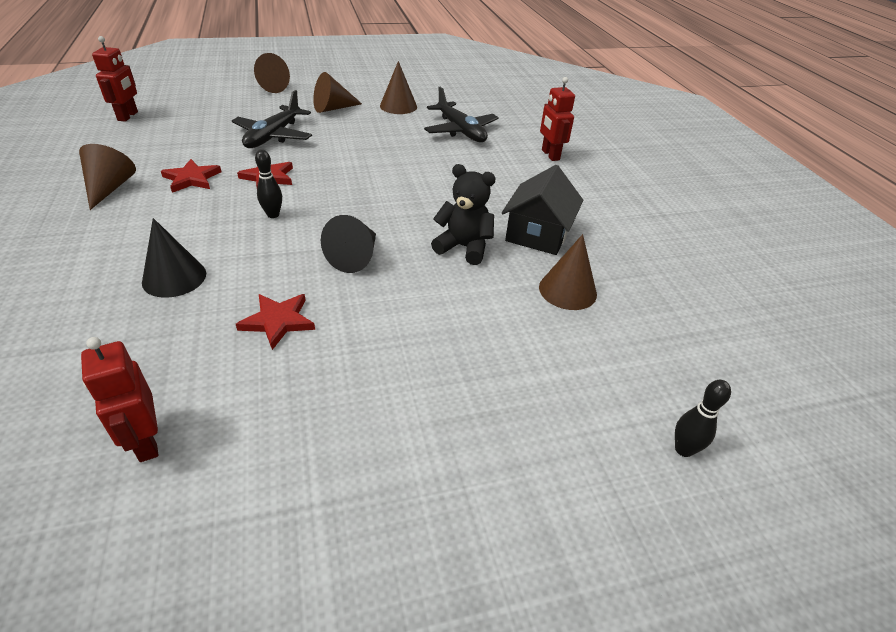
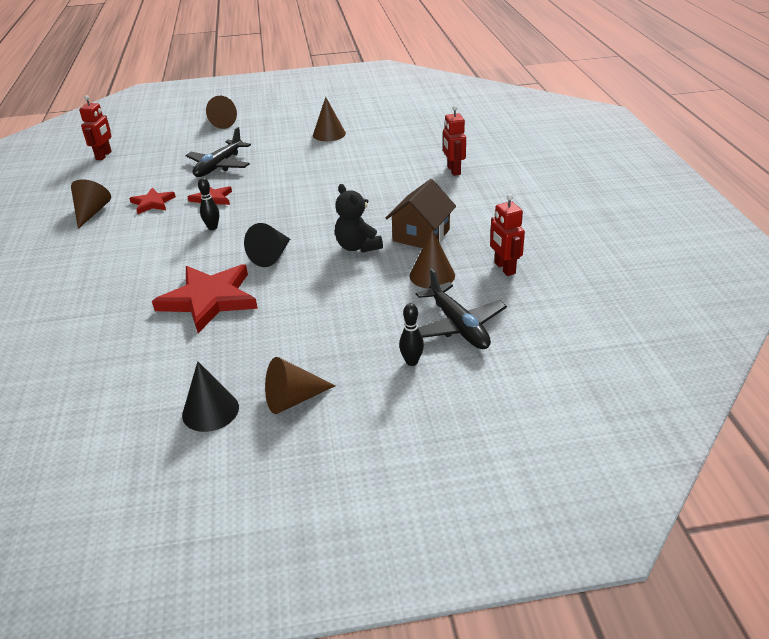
camera: 10 degrees right, 5 degrees down
(146, 441) = (119, 368): red robot -> red robot (504, 268)
(174, 277) = (138, 273): black cone -> black cone (210, 411)
(278, 321) = (209, 300): red star -> red star, size x1.87
(333, 108) = (272, 139): brown cone -> brown cone (293, 399)
(461, 131) = (379, 153): black plane -> black plane (458, 326)
(464, 247) = (358, 247): black teddy bear -> black teddy bear turned 150 degrees counterclockwise
(537, 234) = (421, 235): black house -> brown house
(683, 449) = (481, 374): black bowling pin -> black bowling pin (411, 362)

